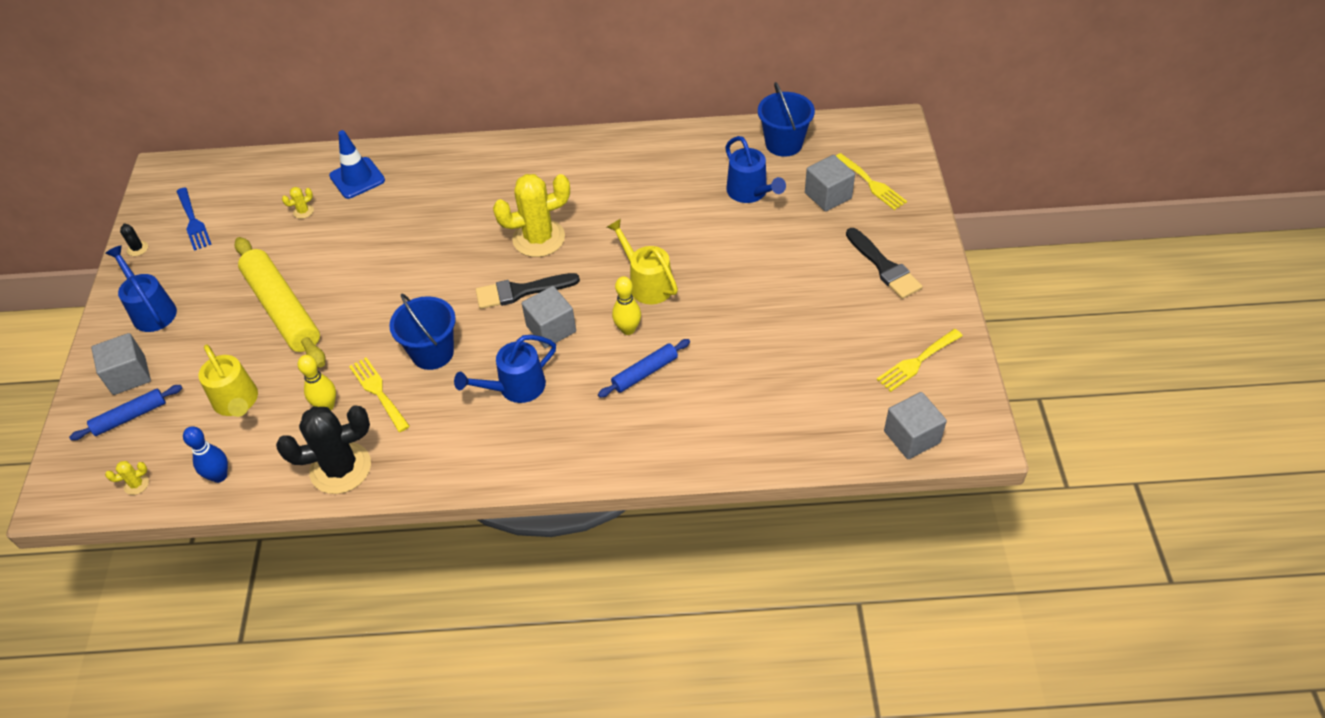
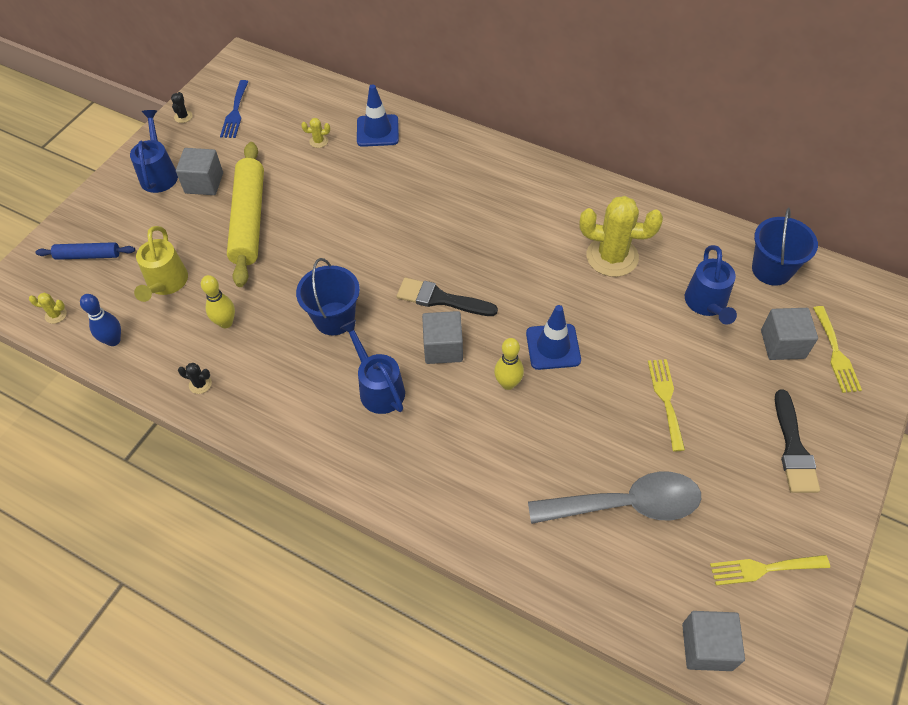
camera: 30 degrees right, 5 degrees up
(129, 375) = (110, 220): grey cube -> grey cube (204, 183)
(340, 468) = (200, 384): black cactus -> black cactus, size x0.40
(378, 392) = (271, 331): yellow fork -> yellow fork (666, 399)
(515, 388) = (378, 387): blue watering can -> blue watering can turned 60 degrees clockwise
(539, 238) = (487, 256): yellow cactus -> yellow cactus (612, 257)
(645, 373) = (496, 434): blue rolling pin -> none
(646, 283) = (553, 347): yellow watering can -> blue traffic cone
(786, 371) = (626, 504): none -> grey spoon

